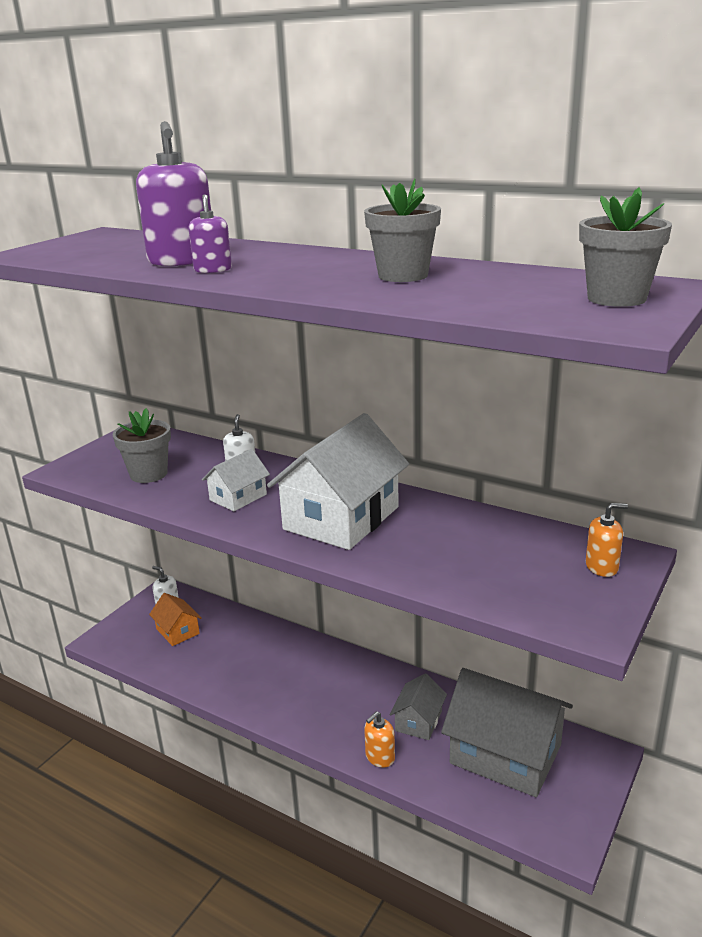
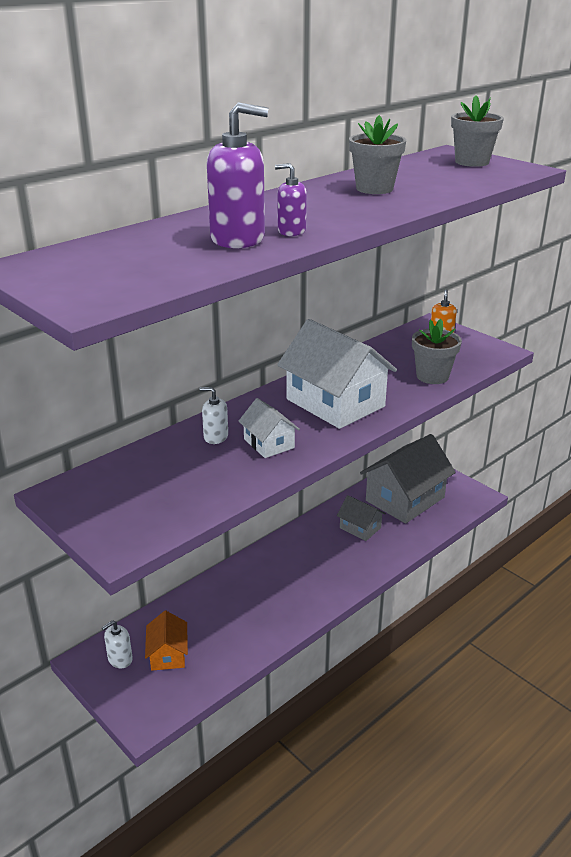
camera: 75 degrees left, 5 degrees up
(148, 474) = (181, 489): grey flower pot -> grey flower pot (432, 376)
(177, 631) = (168, 654): orange house -> orange house turned 75 degrees counterclockwise
(380, 757) = (389, 553): orange soap dispenser -> none

